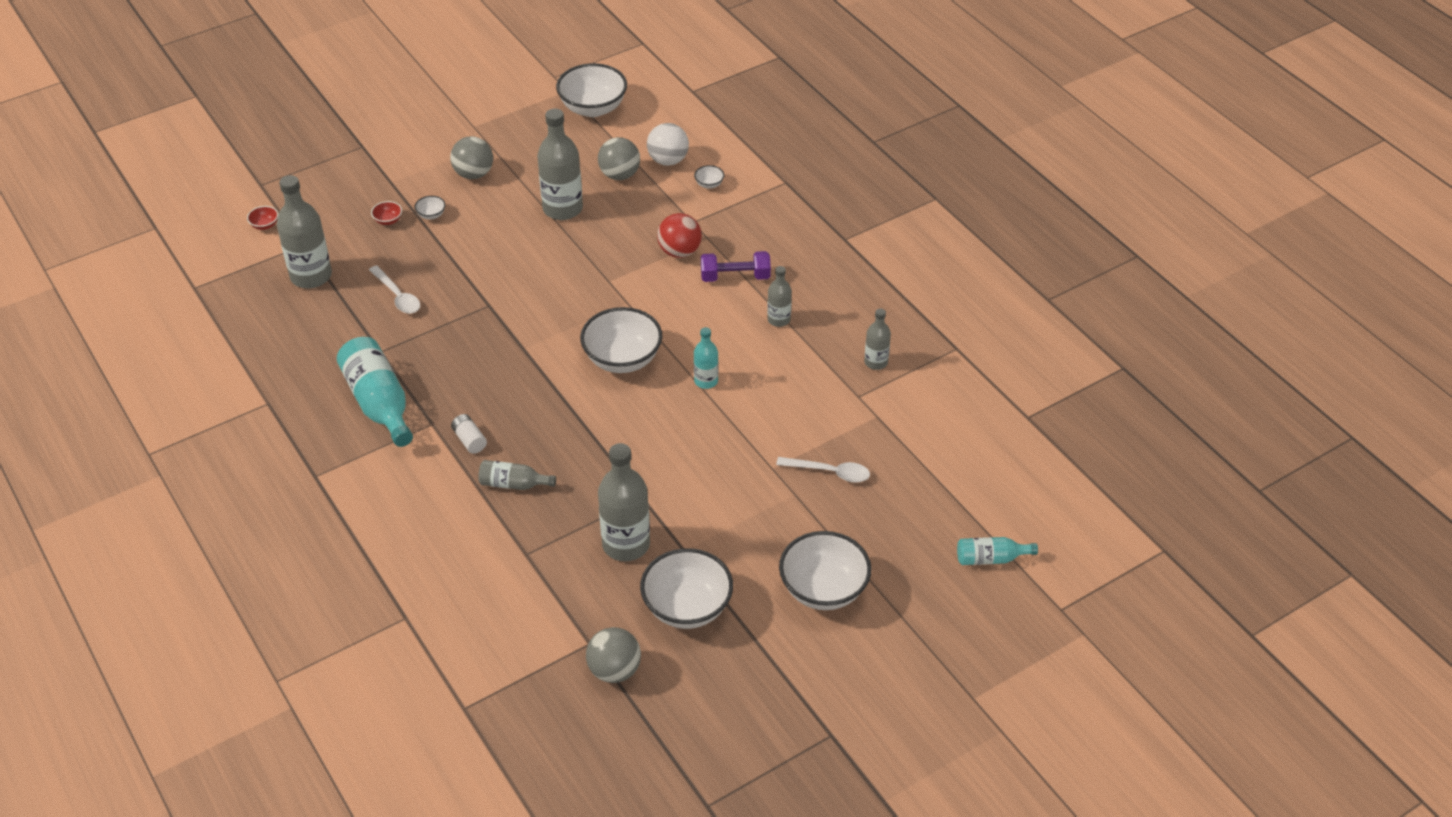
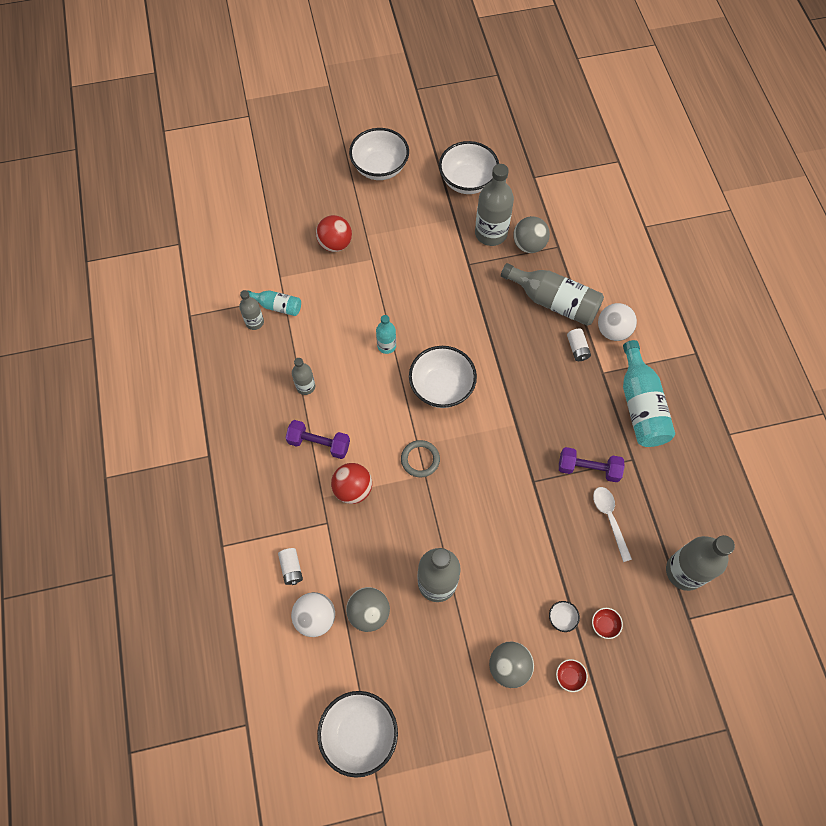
camera: 160 degrees left, 20 degrees up
(265, 225) = (725, 660): red bowl -> red bowl (569, 676)
(428, 472) = (613, 331): none -> white ball
(430, 330) = (588, 469): none -> purple dumbbell
(513, 484) = (554, 301): grey bottle -> grey bottle, size x1.84
(614, 670) = (524, 157): grey ball -> grey ball (529, 245)
(619, 292) = (420, 459): none -> grey ring
(709, 184) = (291, 568): white bowl -> white battery
(830, 472) = (335, 244): white spoon -> red ball
(991, 558) = (269, 156): turquoise bottle -> turquoise bottle (277, 306)

